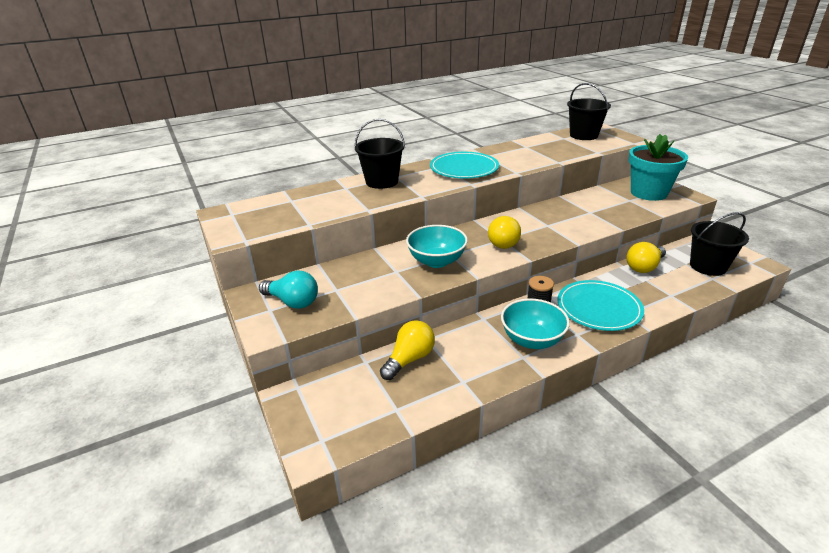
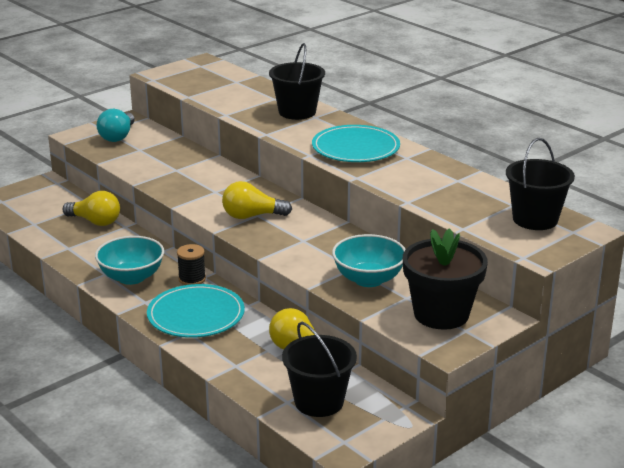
camera: 75 degrees right, 5 degrees down
(436, 261) = (200, 186): turquoise bowl -> turquoise bowl (368, 279)
(648, 193) = (441, 314): turquoise flower pot -> black flower pot

